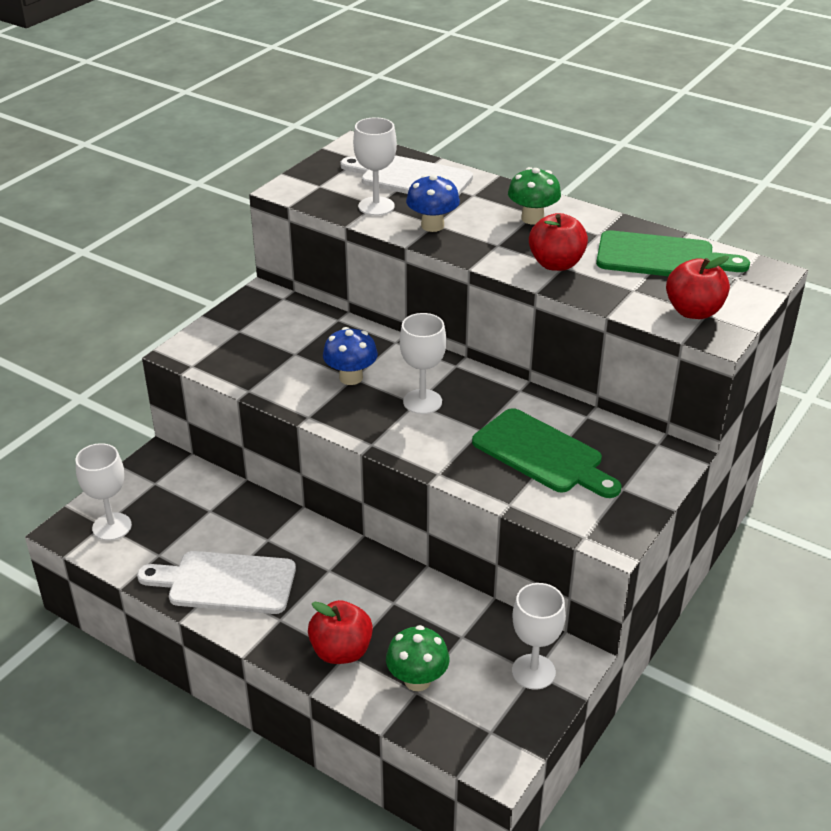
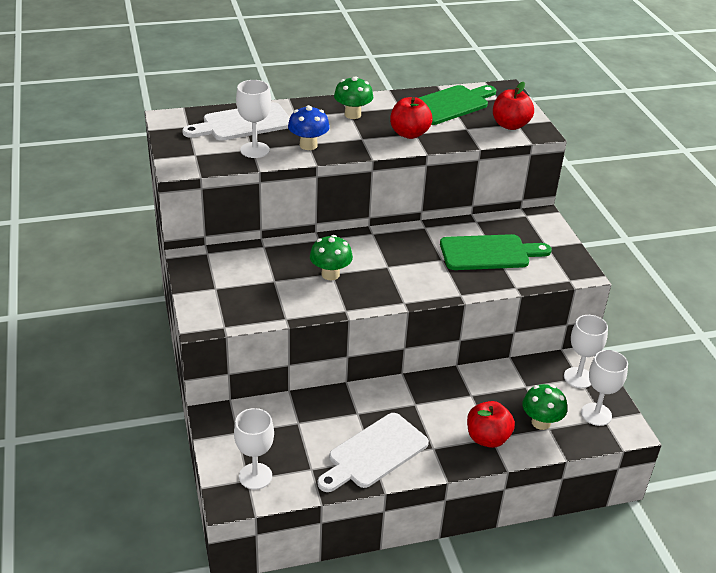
camera: 50 degrees left, 0 degrees up
(351, 377) = (330, 274): blue mushroom -> green mushroom
(422, 402) = (390, 263): white goblet -> white goblet (596, 414)

